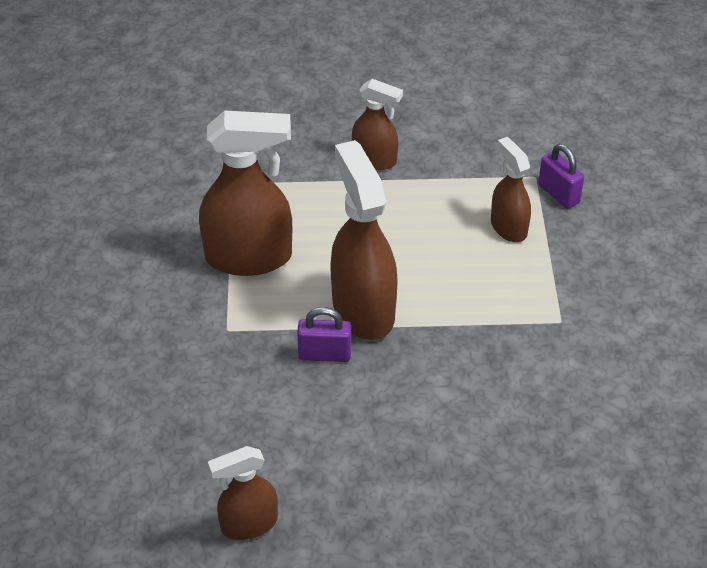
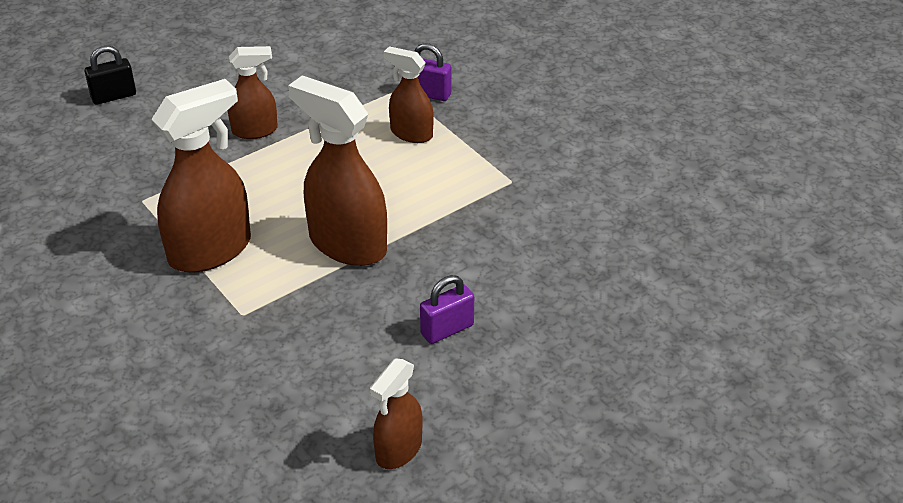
camera: 35 degrees left, 5 degrees down
(286, 73) = (113, 96): none -> black padlock
(324, 354) = (345, 292): purple padlock -> purple padlock (447, 330)

